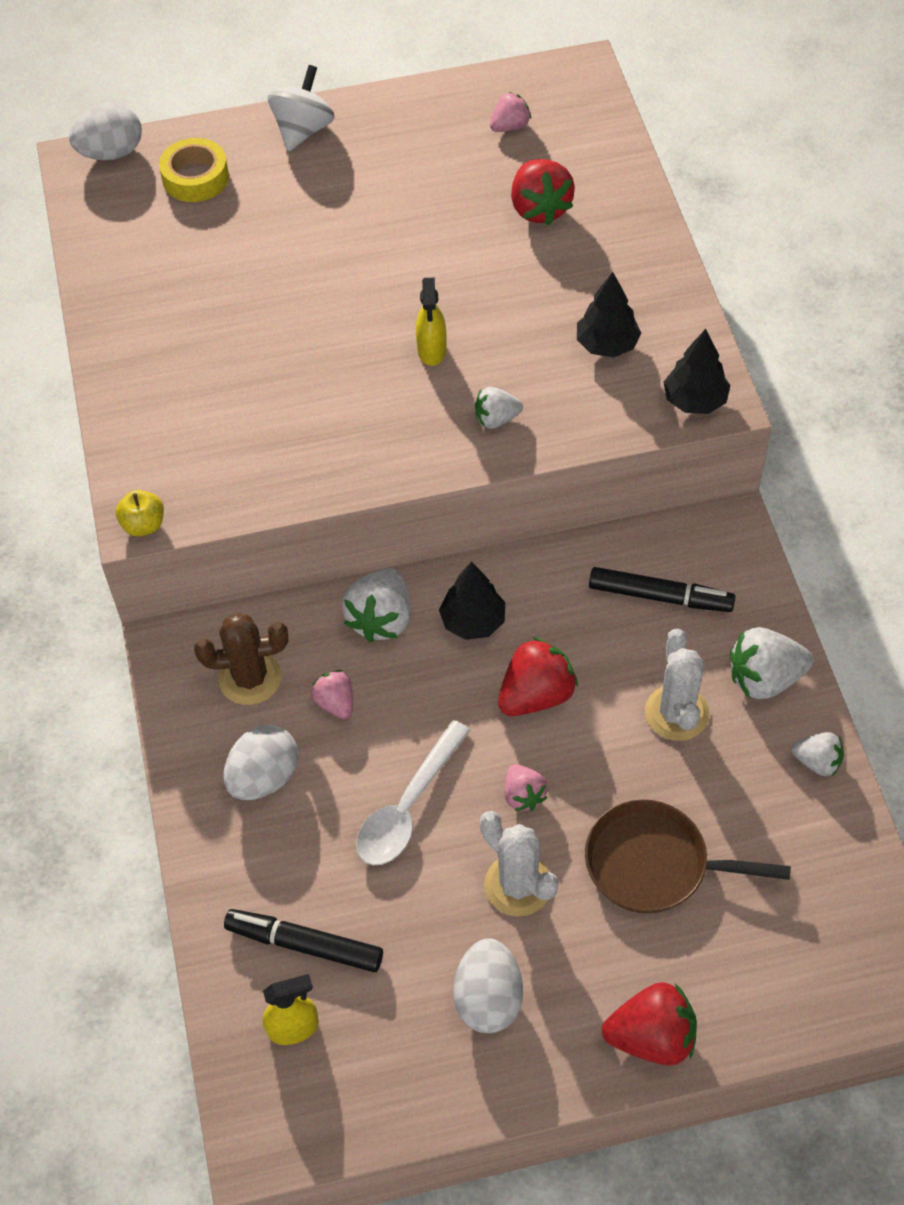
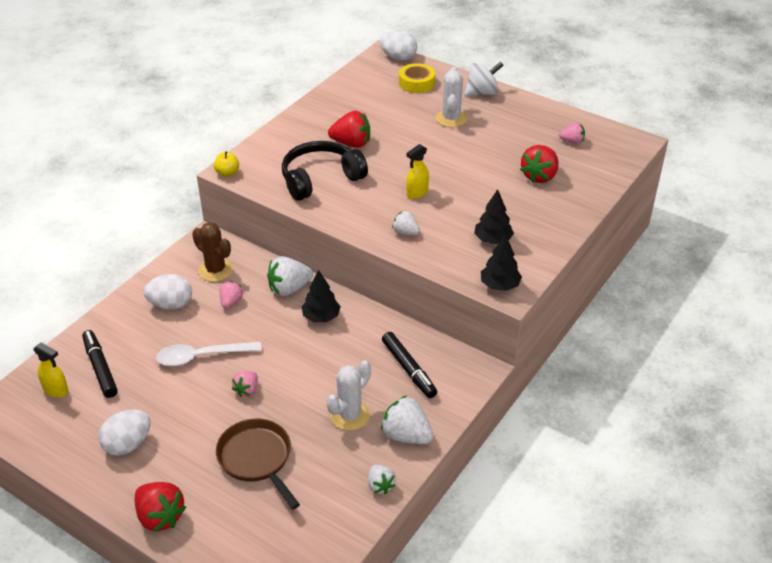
camera: 45 degrees right, 15 degrees down
(283, 429) = (320, 179): none -> black headphones
(518, 885) = (197, 418): white cactus -> white cactus (451, 118)
(536, 695) = (305, 361): red strawberry -> red strawberry (351, 144)

